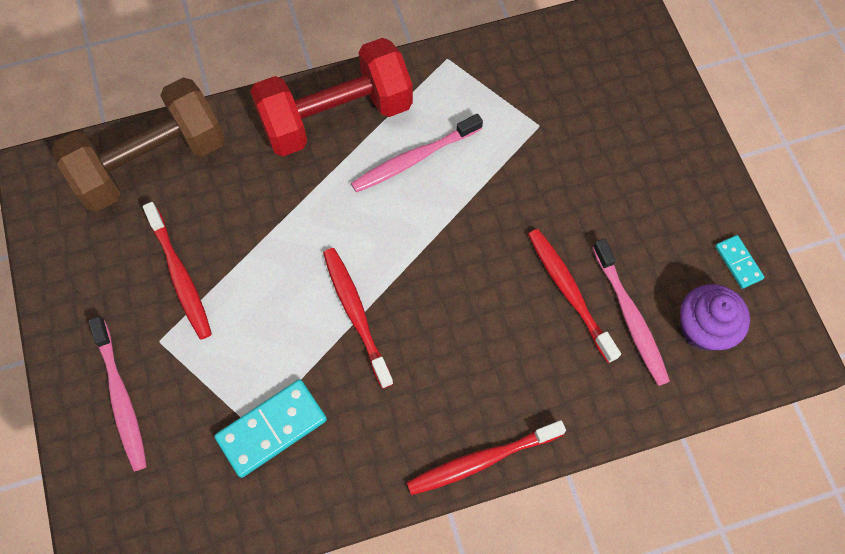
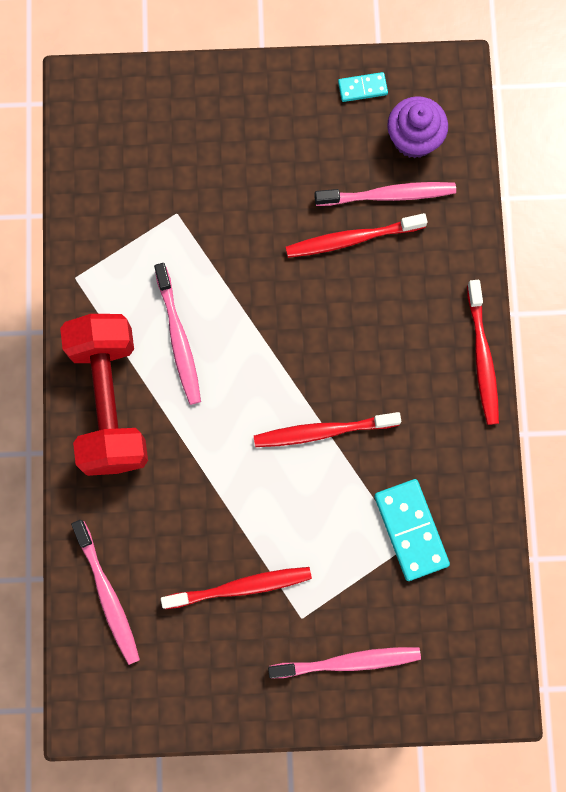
camera: 75 degrees left, 10 degrees up
(151, 162) = (108, 595): brown dumbbell -> pink toothbrush

